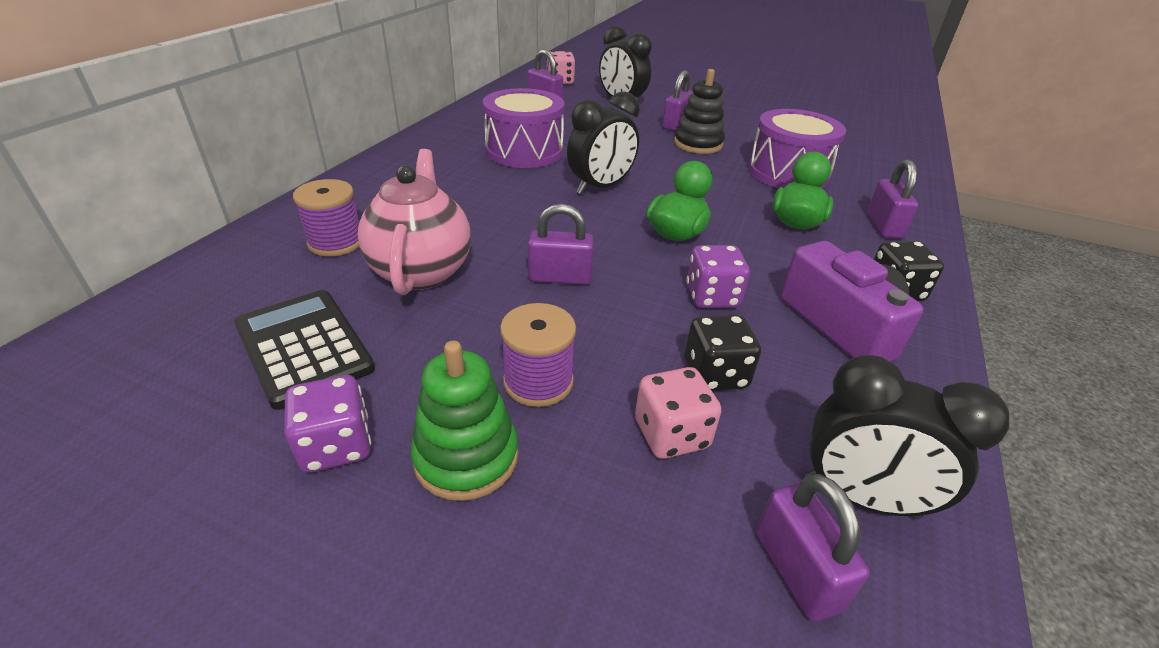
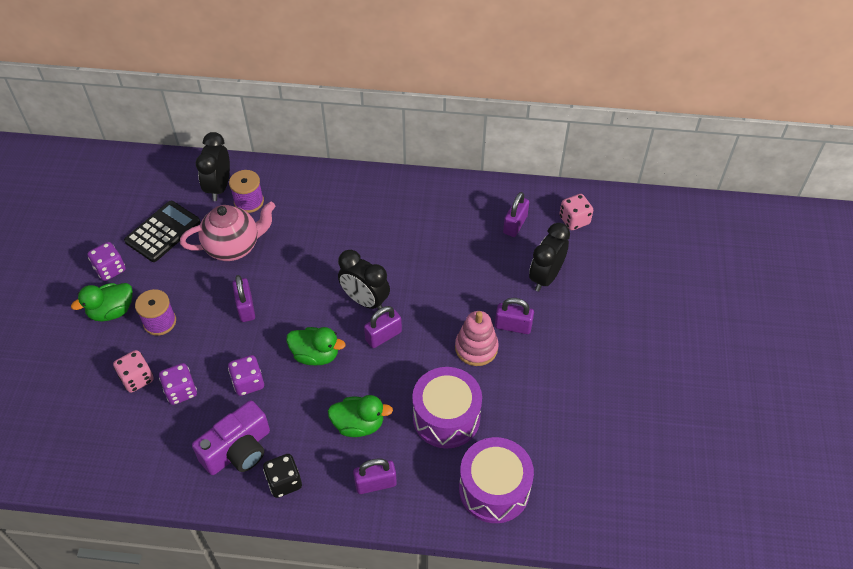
camera: 75 degrees right, 15 degrees up
(466, 457) = (112, 311): green stacking toy -> green duck
(524, 151) = (405, 242): purple drum -> purple drum (494, 489)
(698, 144) = (476, 348): black stacking toy -> pink stacking toy
(715, 374) = (181, 391): black dice -> purple dice
(796, 570) = (76, 428): purple padlock -> purple padlock (383, 336)
(860, 497) = (114, 452): black clock -> black clock (219, 187)

